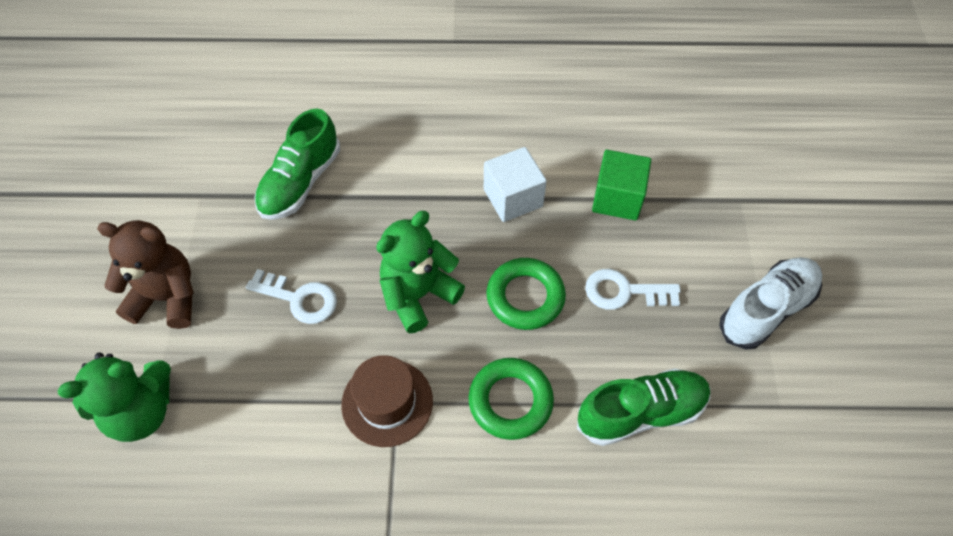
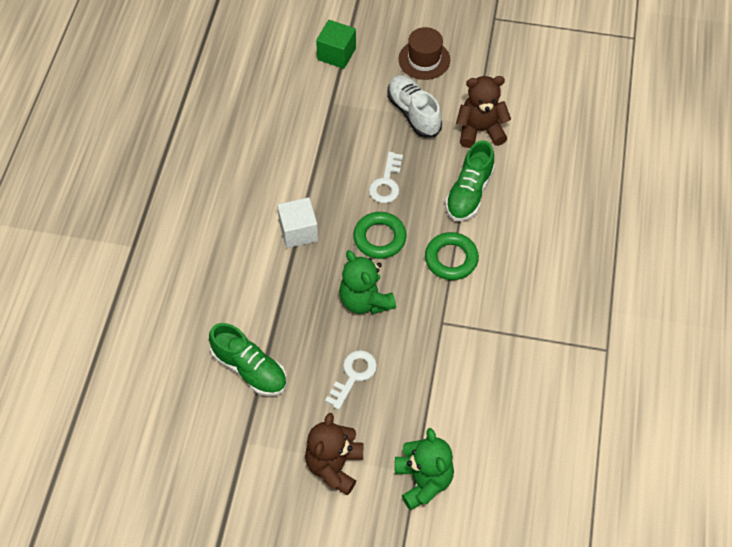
camera: 80 degrees left, 0 degrees up
(387, 402) = (441, 328): brown hat -> brown hat (424, 59)
(617, 198) = (314, 170): green cube -> green cube (336, 54)
(640, 412) = (469, 193): green shoe -> green shoe turned 150 degrees counterclockwise
(771, 414) = (480, 130): none -> brown teddy bear

